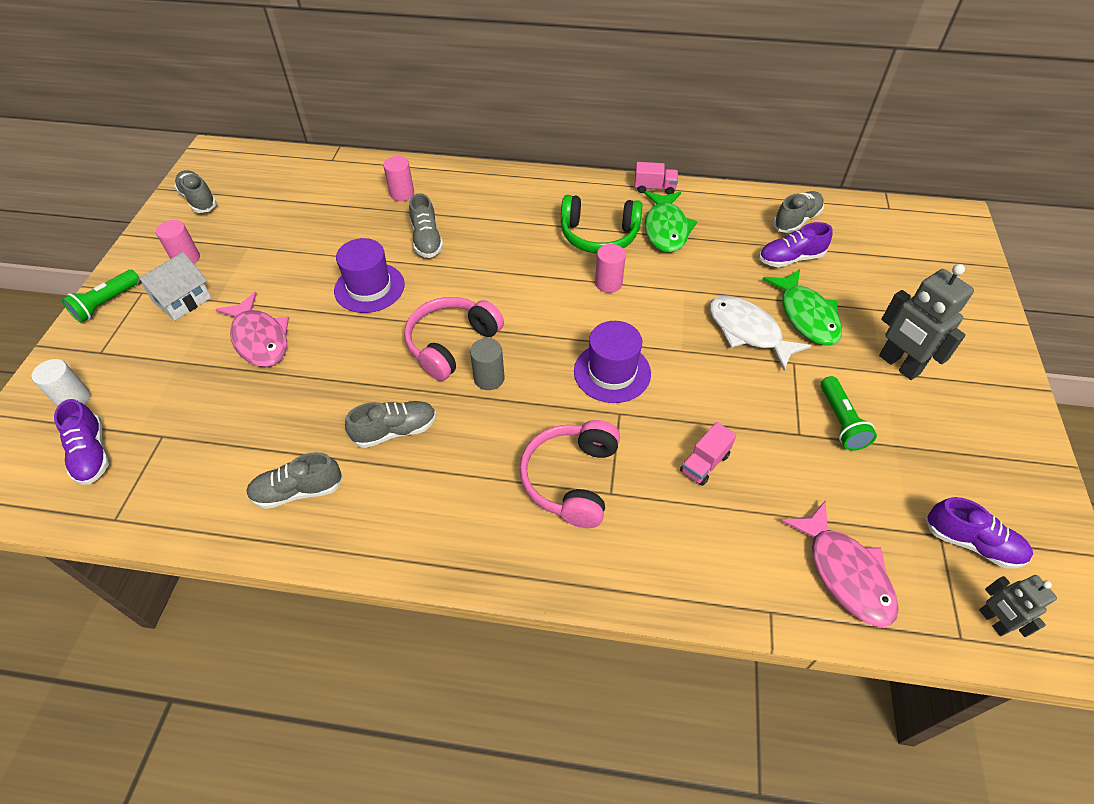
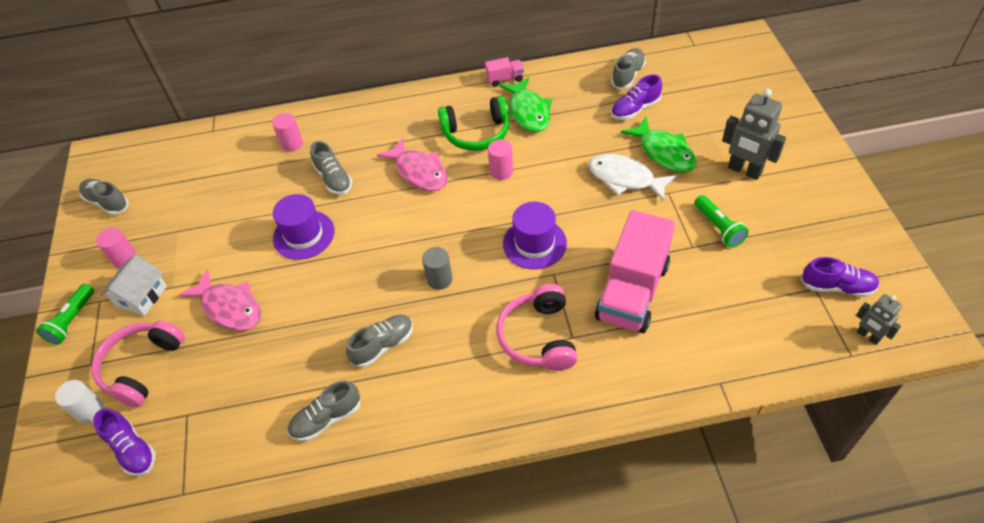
camera: 15 degrees left, 0 degrees up
(451, 343) = (395, 260): pink headphones -> pink headphones (142, 367)
(704, 463) = (632, 291): pink truck -> pink truck, size x2.34
(845, 572) = (760, 337): pink fish -> pink fish (419, 172)

